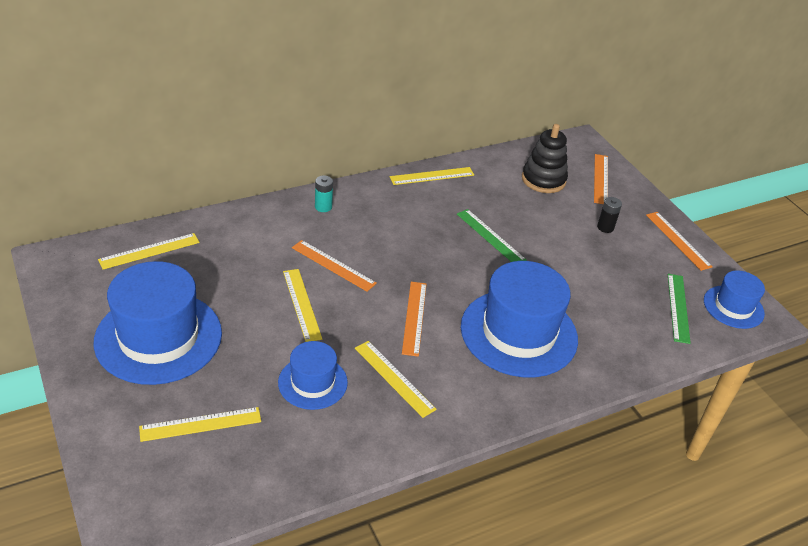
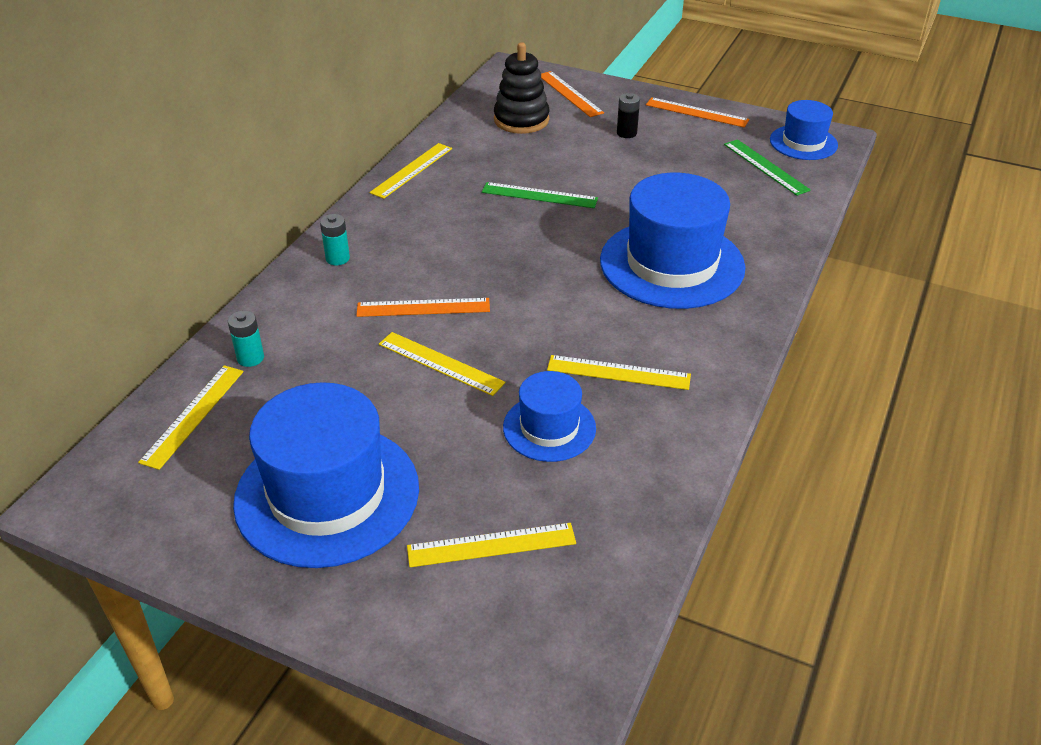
camera: 35 degrees left, 0 degrees up
(200, 424) = (491, 545): yellow ruler -> yellow ruler turned 45 degrees clockwise
(211, 237) = (250, 358): none -> turquoise battery
(414, 317) = (565, 308): orange ruler -> none

